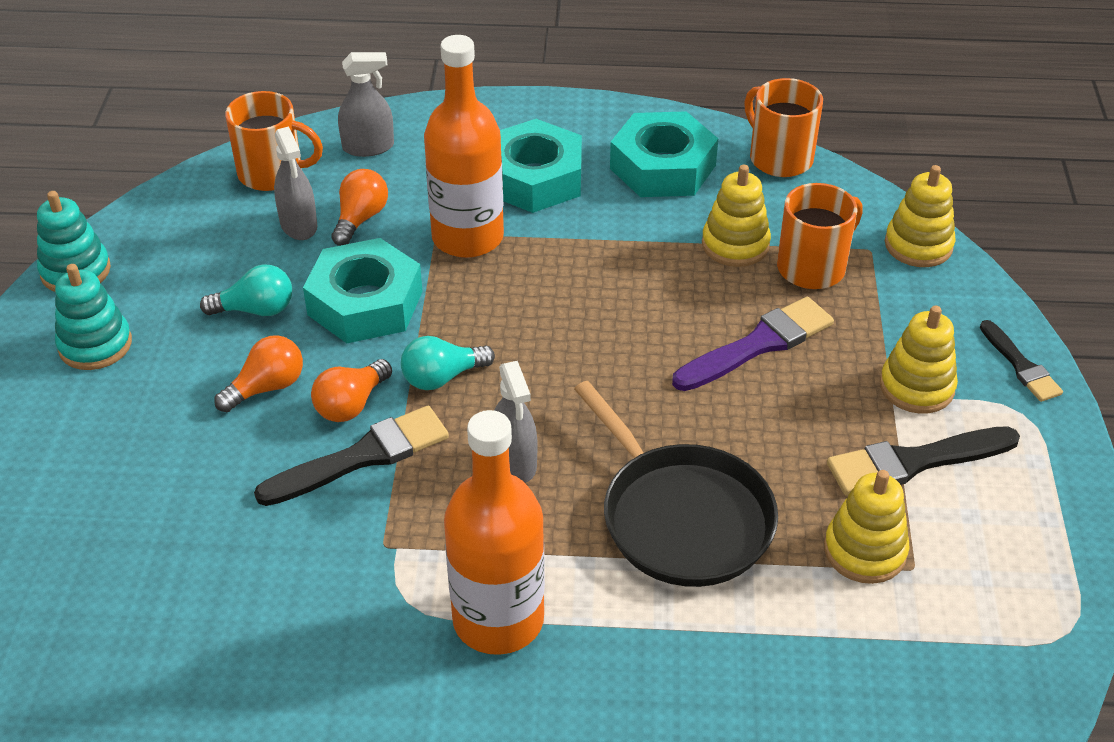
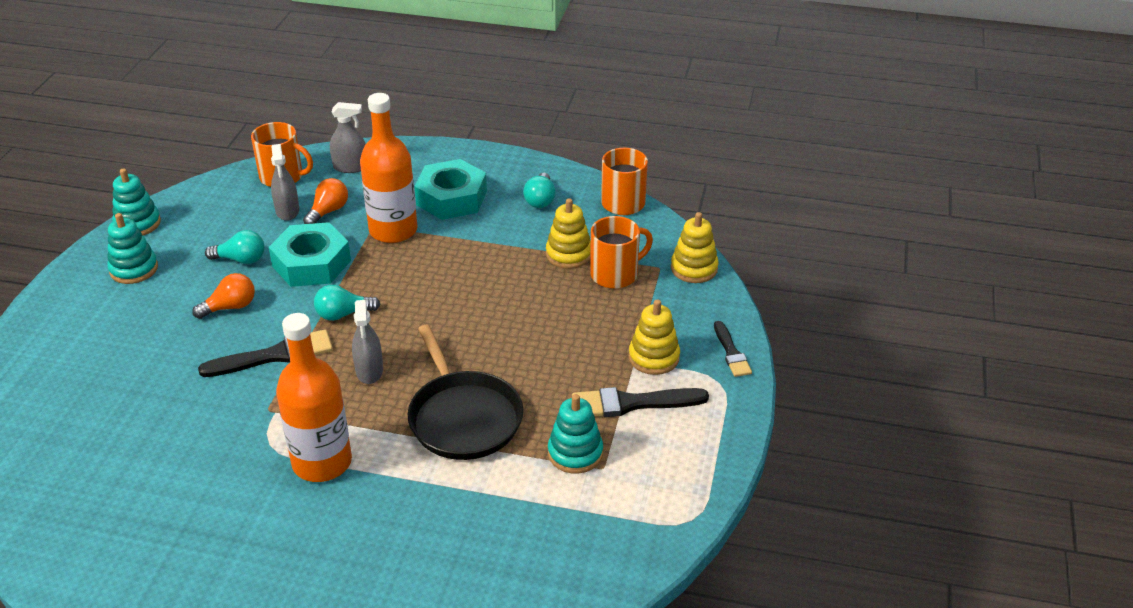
camera: 10 degrees right, 5 degrees down
(351, 404) = (279, 324): orange light bulb -> none
(663, 167) = (540, 200): turquoise nut -> turquoise light bulb
(758, 344) = (558, 318): purple brush -> none
(865, 551) = (575, 453): yellow stacking toy -> turquoise stacking toy

